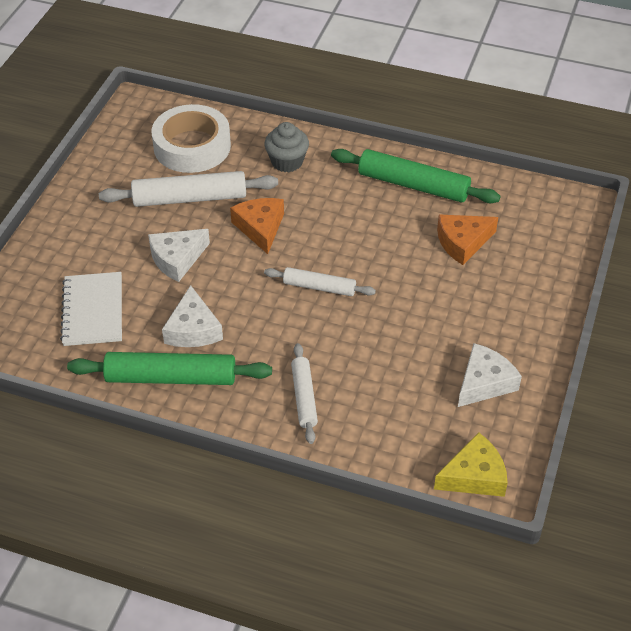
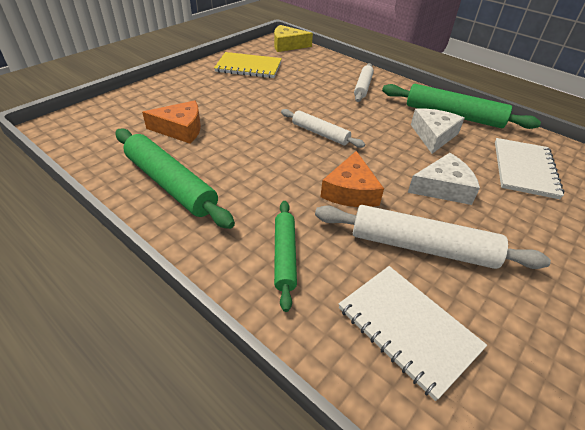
camera: 160 degrees left, 5 degrees down
(192, 146) = (407, 329): white tape -> white notebook
(287, 162) = (285, 256): grey cupcake -> green rolling pin
(484, 383) = (248, 67): white cheese -> yellow notebook

